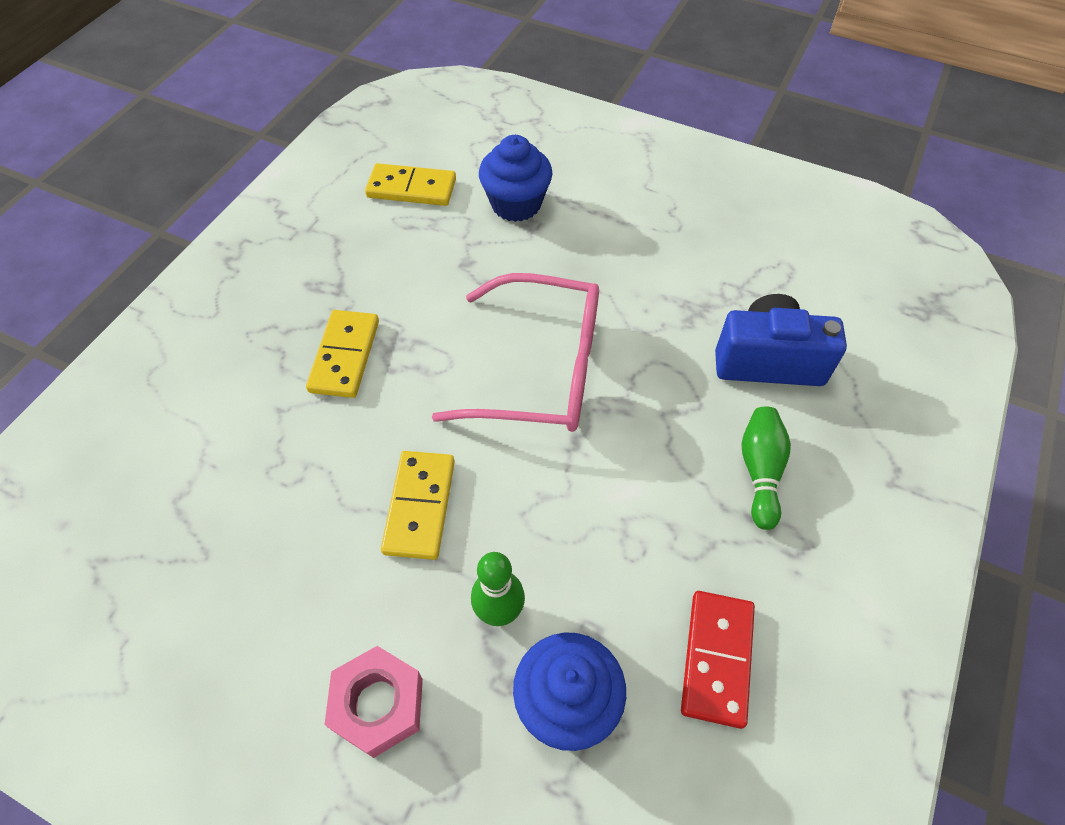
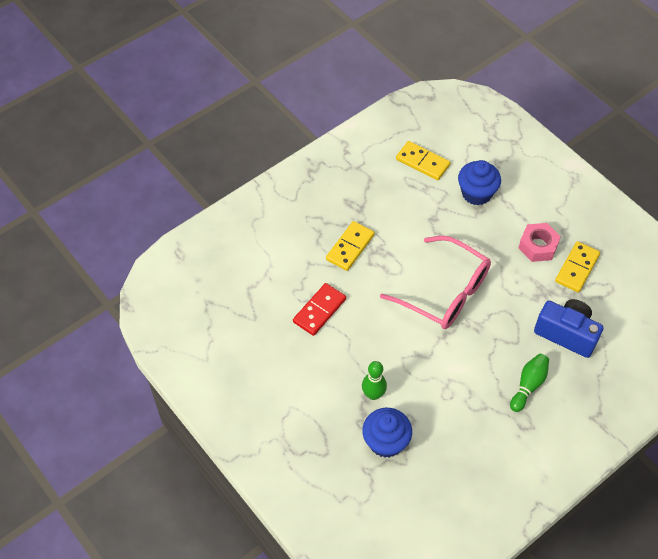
camera: 25 degrees right, 0 degrees up
(378, 704) = (306, 409): pink nut -> pink nut (538, 246)
(419, 506) = (357, 335): yellow domino -> yellow domino (577, 268)
(717, 659) = (460, 454): red domino -> red domino (319, 310)

